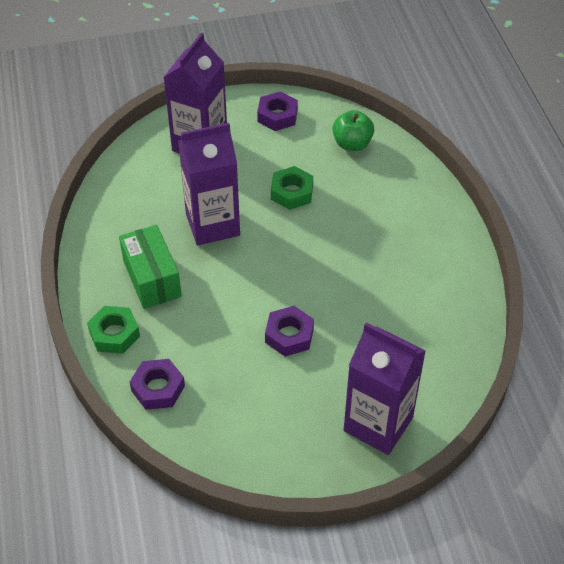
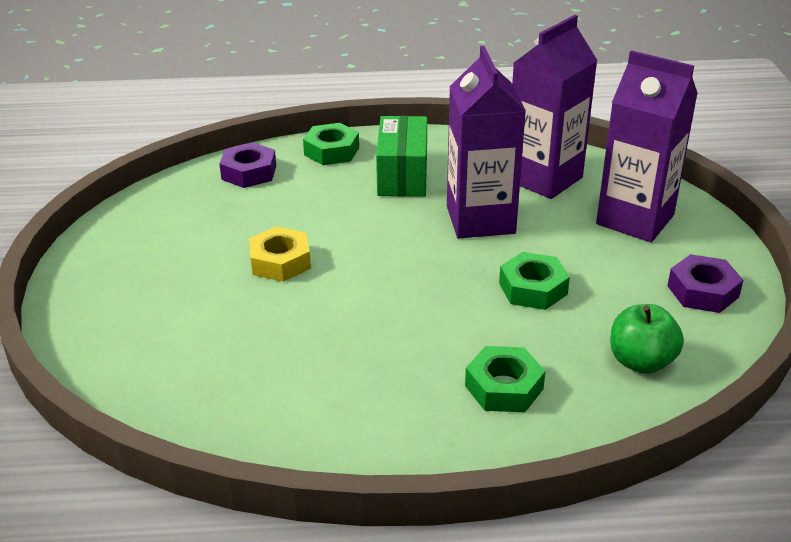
camera: 100 degrees right, 15 degrees down
(152, 278) = (402, 175): green box -> green box turned 75 degrees counterclockwise
(289, 335) = (280, 262): purple nut -> yellow nut
(378, 424) = (114, 315): purple carton -> purple carton (544, 179)
(391, 201) = (504, 387): none -> green nut

